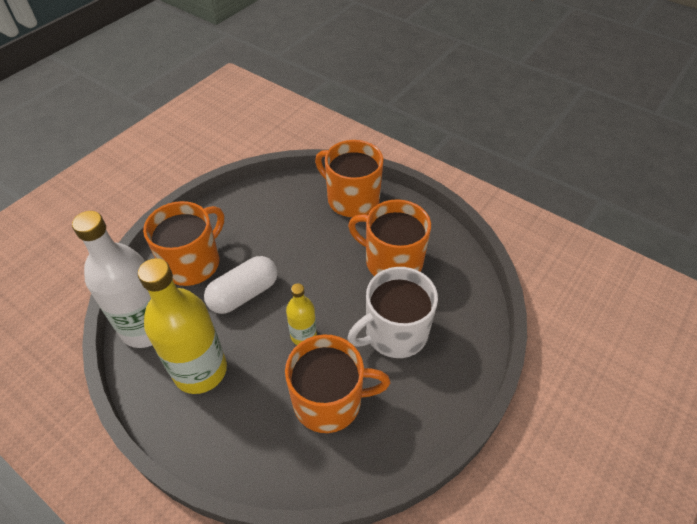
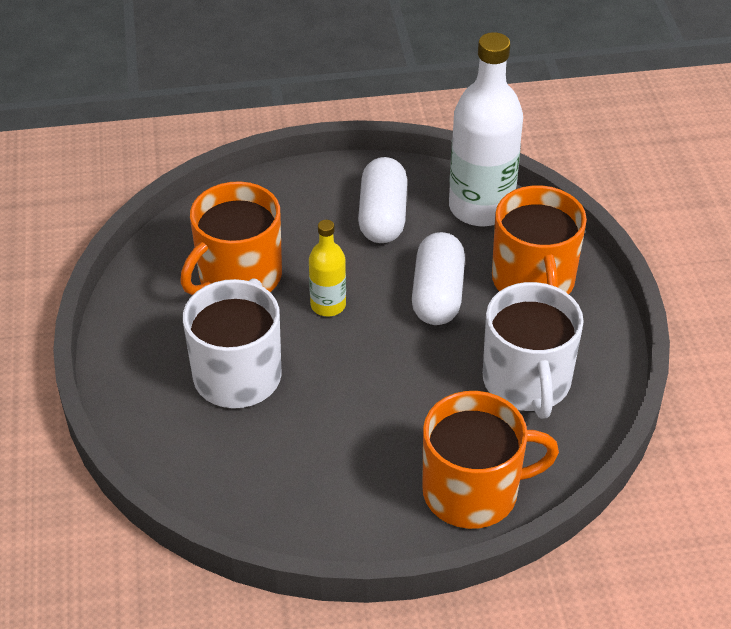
camera: 135 degrees right, 5 degrees down
(200, 370) = (382, 216): yellow bottle -> white capsule
(269, 221) = (527, 382): none -> white mug
(392, 261) = (324, 447): orange mug -> none

